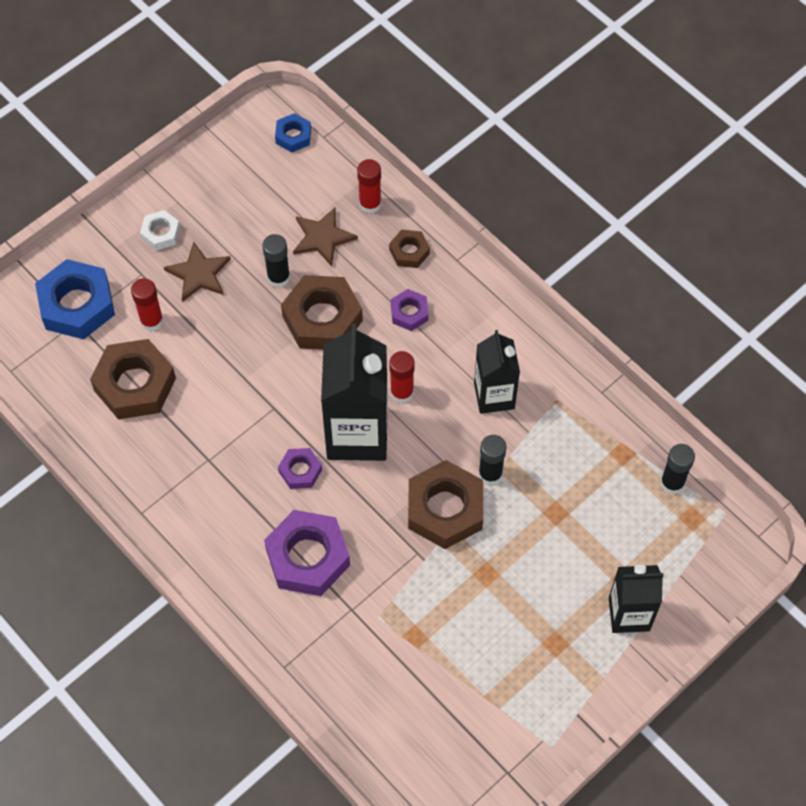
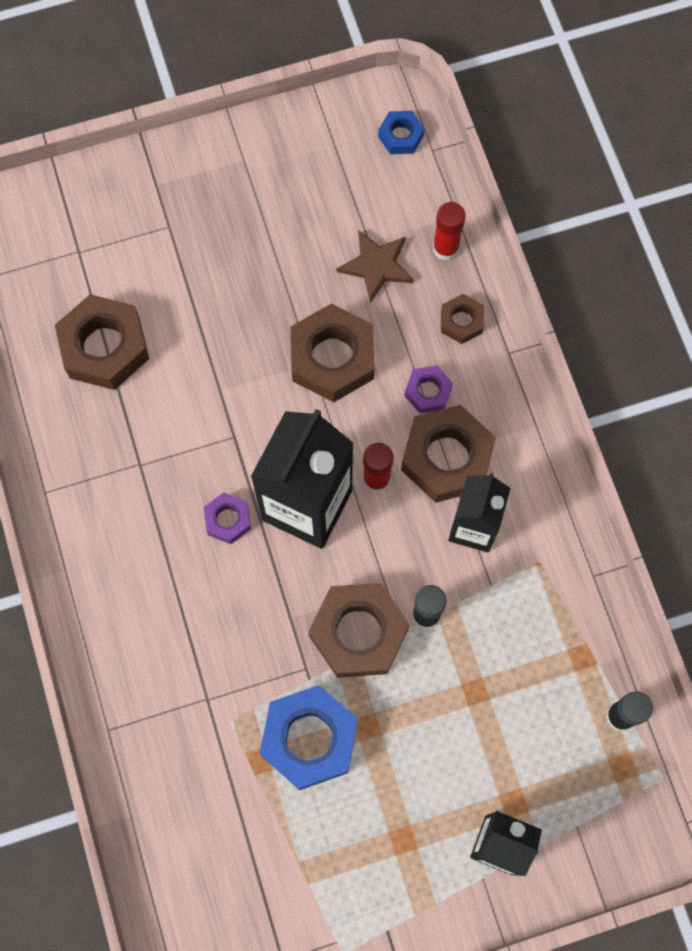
camera: 25 degrees right, 10 degrees up
(77, 305) = (87, 233): blue nut -> blue nut (309, 739)
(151, 321) = (154, 283): red glue stick -> none
(160, 233) = (210, 189): white nut -> none
(199, 274) = (227, 251): brown star -> none
(278, 277) = (308, 291): black glue stick -> none
(308, 557) = (189, 620): purple nut -> none
(448, 354) = (446, 458): none -> brown nut

